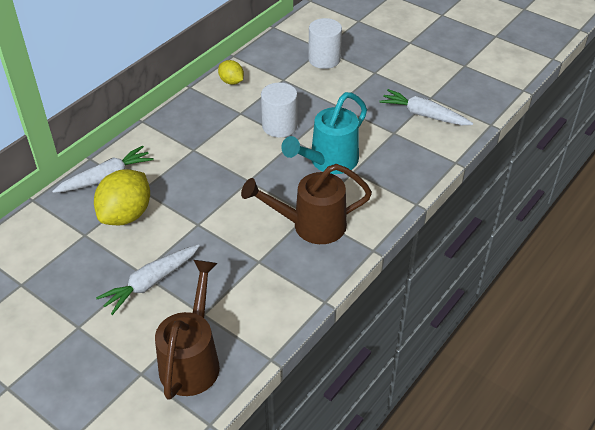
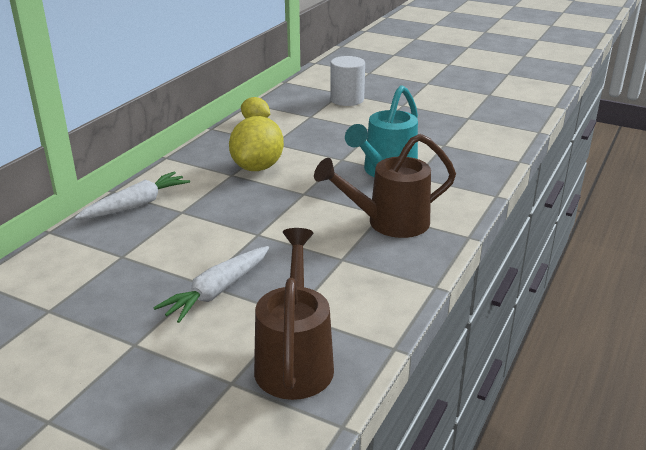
camera: 10 degrees left, 15 degrees down
(126, 215) = (169, 234): yellow lemon -> yellow lemon (257, 167)
(279, 126) = (320, 149): white cylinder -> none
(423, 115) = (467, 130): white carrot -> none

